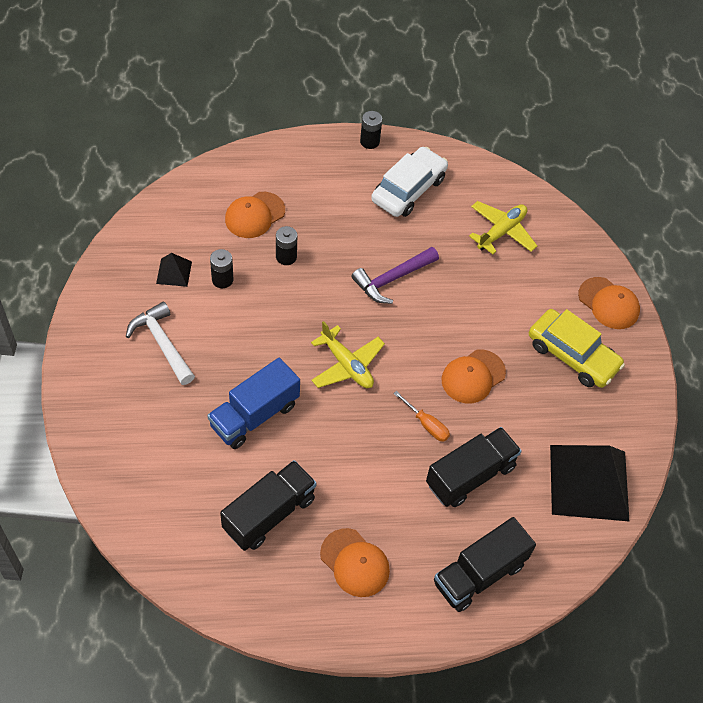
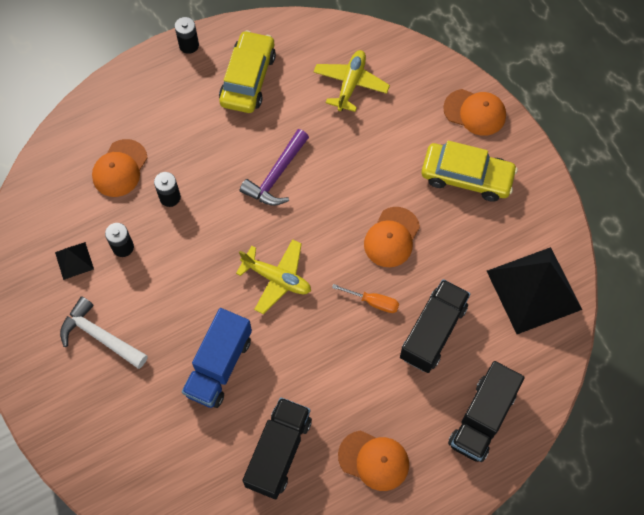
camera: 20 degrees left, 10 degrees up
(408, 189) = (248, 78): white car -> yellow car

